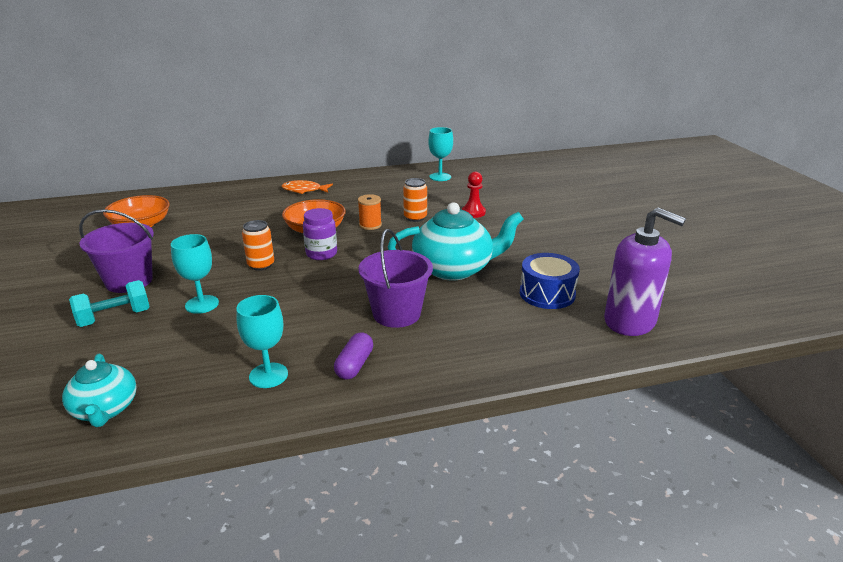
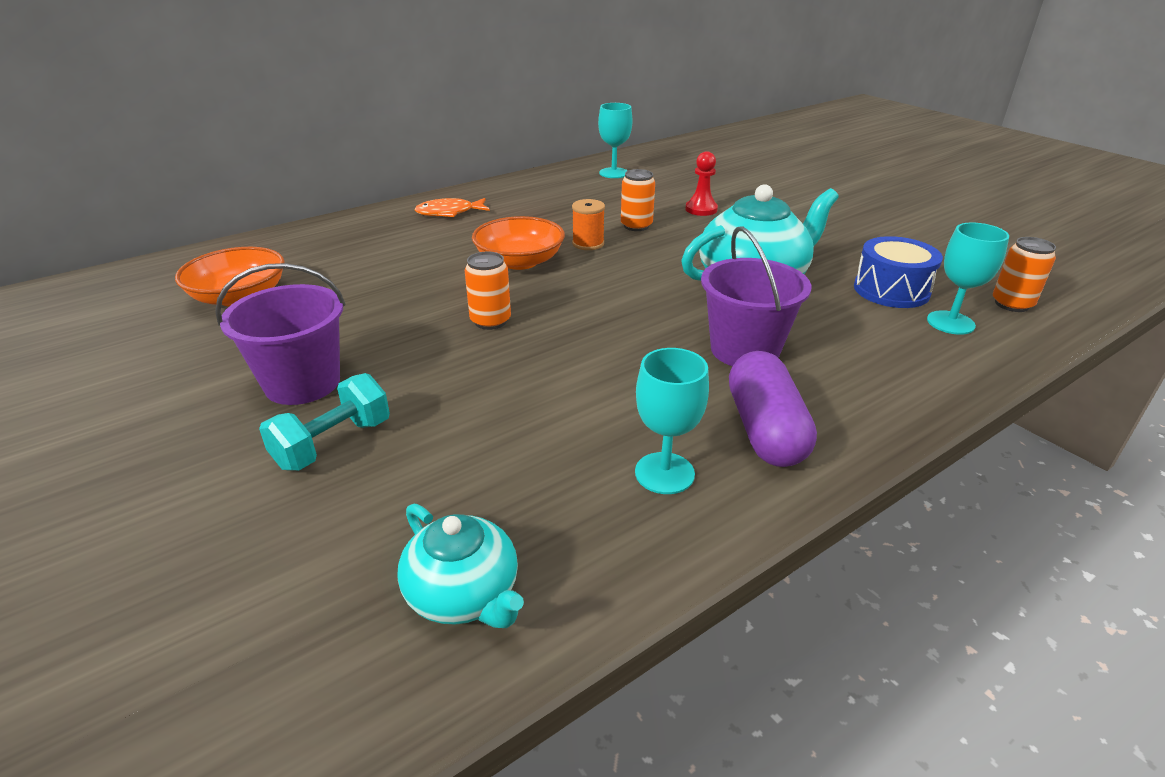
camera: 20 degrees left, 5 degrees up
(202, 304) = (458, 393): turquoise goblet -> turquoise goblet (950, 323)
(321, 254) = (561, 291): purple jar -> none
(354, 365) = (765, 430): purple capsule -> purple capsule, size x1.63
(630, 321) = (1012, 304): purple soap dispenser -> orange can

